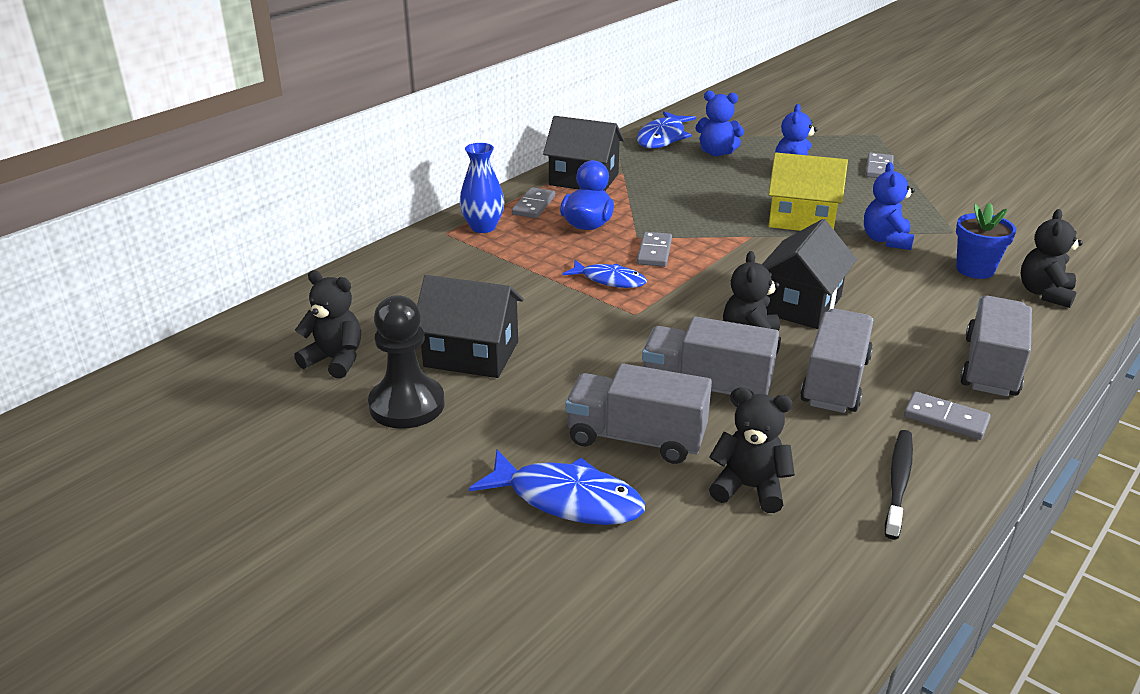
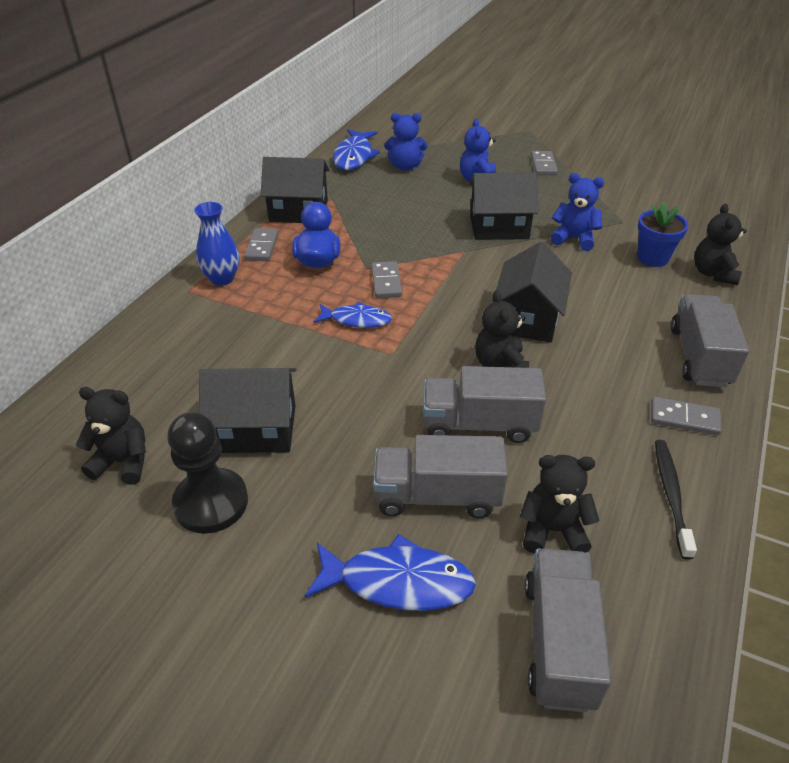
camera: 15 degrees left, 10 degrees up
(801, 219) = (499, 227): yellow house -> black house
(835, 382) = (584, 397): grey truck -> grey truck (559, 642)
(886, 240) = (574, 239): blue teddy bear -> blue teddy bear turned 120 degrees clockwise

